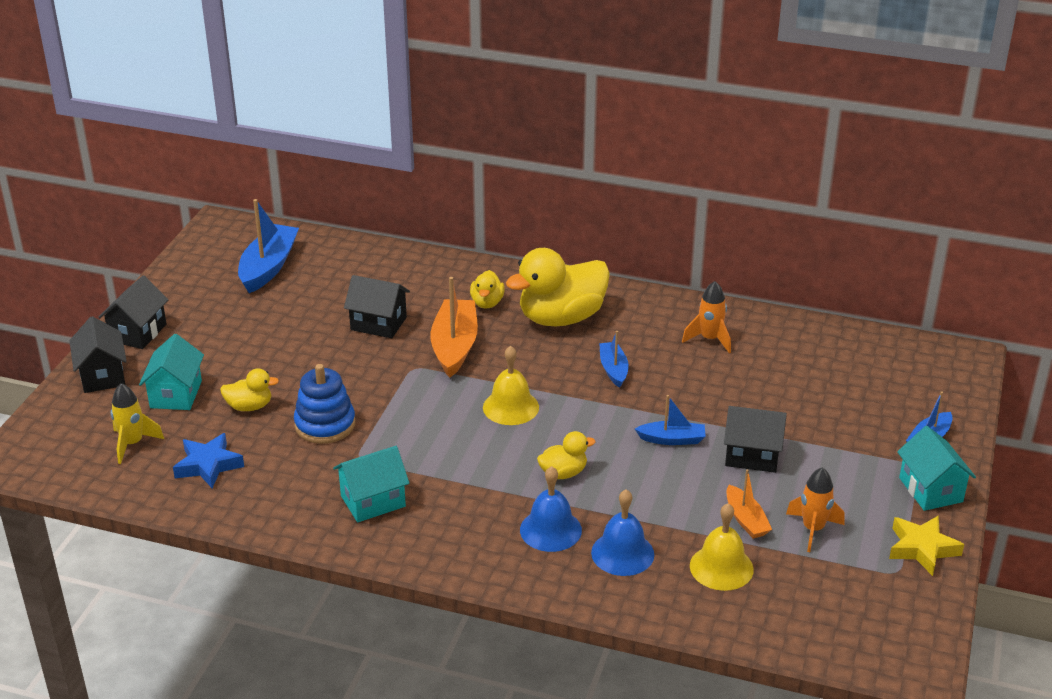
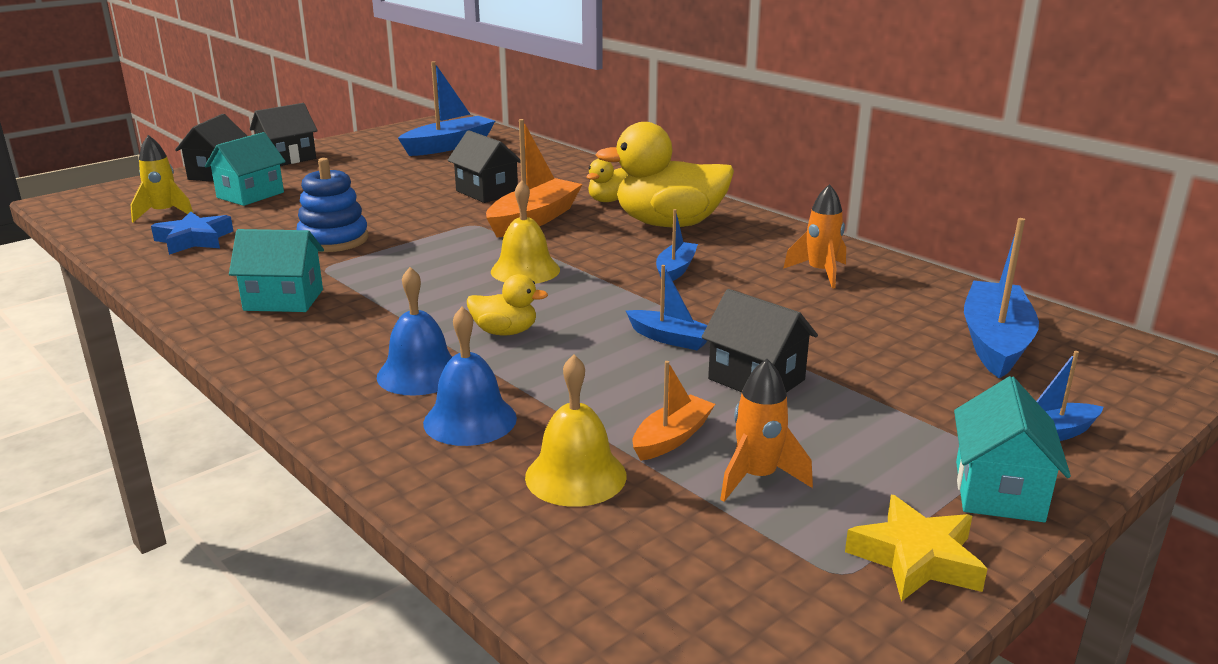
camera: 30 degrees right, 10 degrees down
(249, 406) = (292, 214): yellow duck -> none
(746, 520) = (672, 438): orange boat -> orange boat turned 150 degrees counterclockwise
(857, 371) = (994, 342): none -> blue boat

